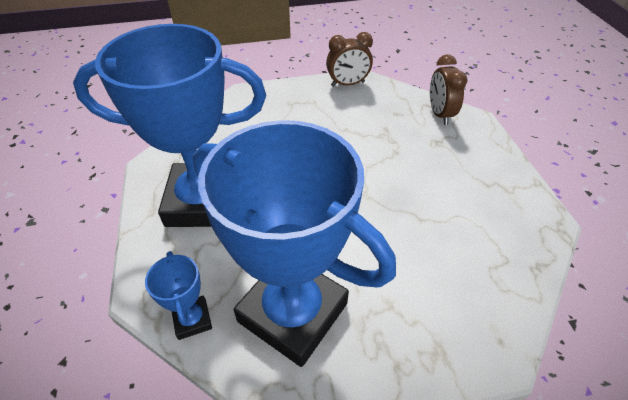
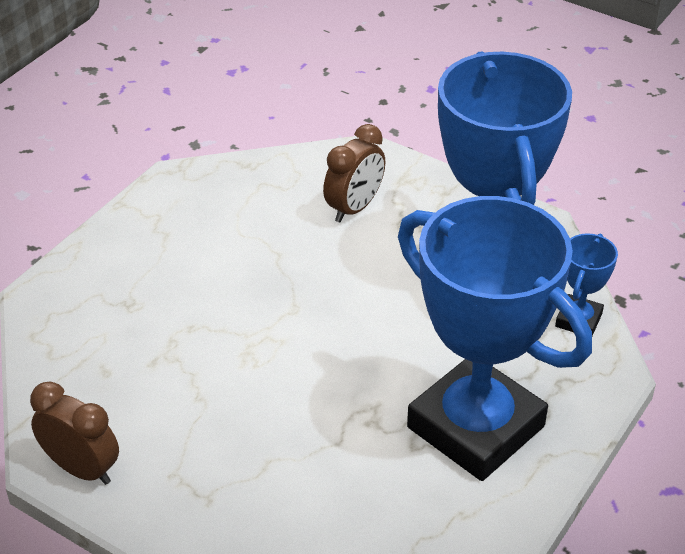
camera: 135 degrees left, 5 degrees down
(439, 114) = (61, 331): brown clock -> brown clock (354, 208)

